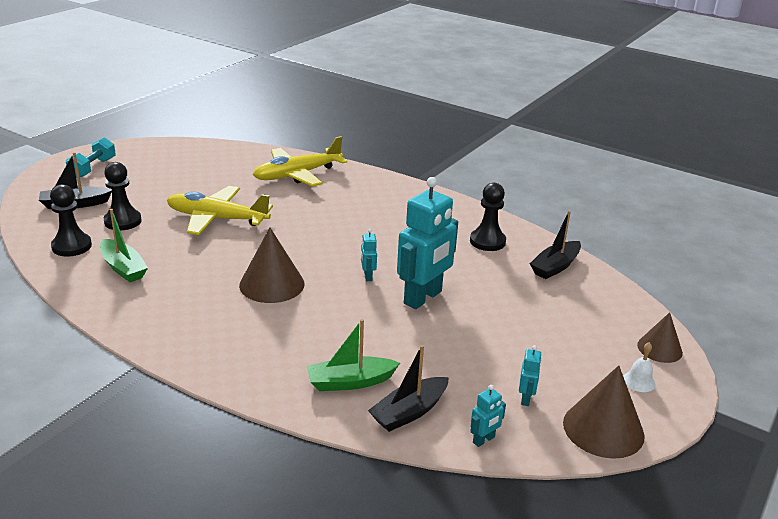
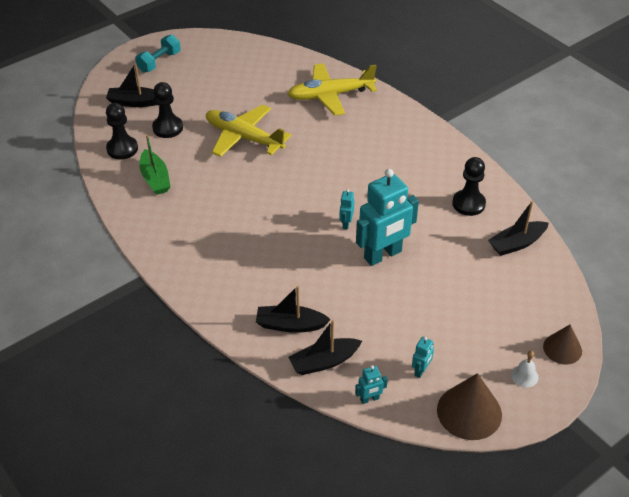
camera: 20 degrees right, 15 degrees up
(272, 284) = (264, 217): brown cone -> none
(350, 382) = (290, 325): green boat -> black boat

